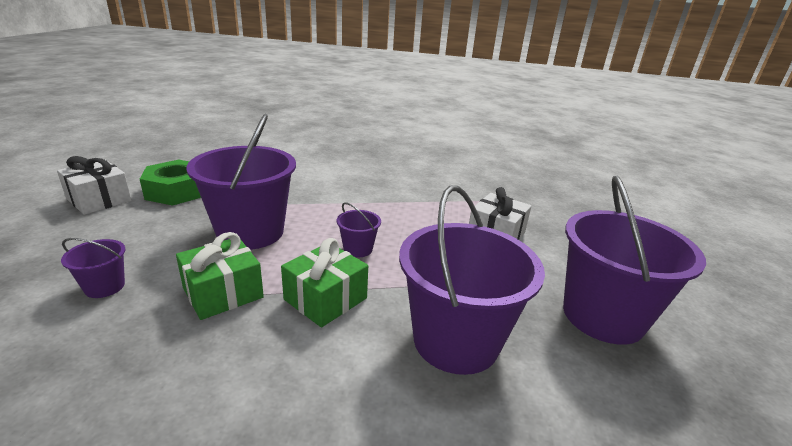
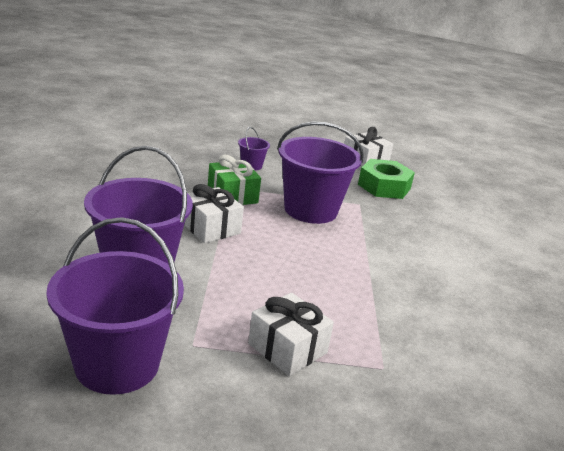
camera: 100 degrees right, 0 degrees up
(325, 299) = (210, 228): green gift -> white gift
(358, 249) = (275, 252): purple bucket -> none

